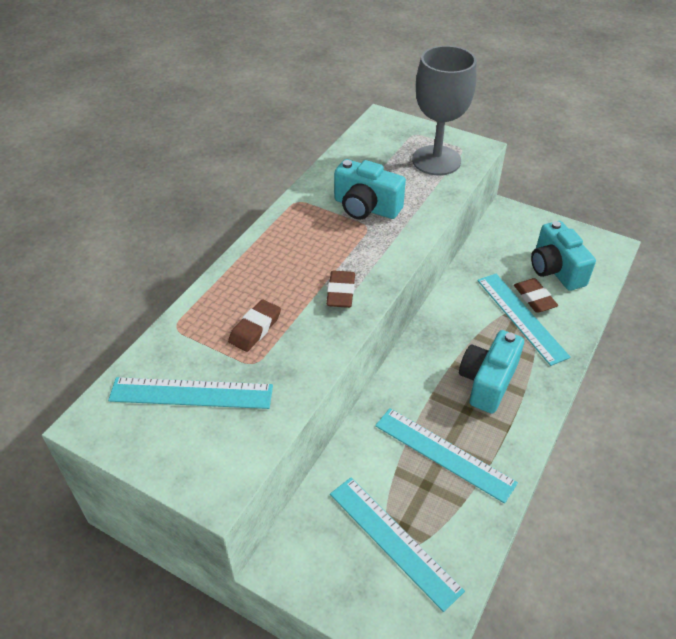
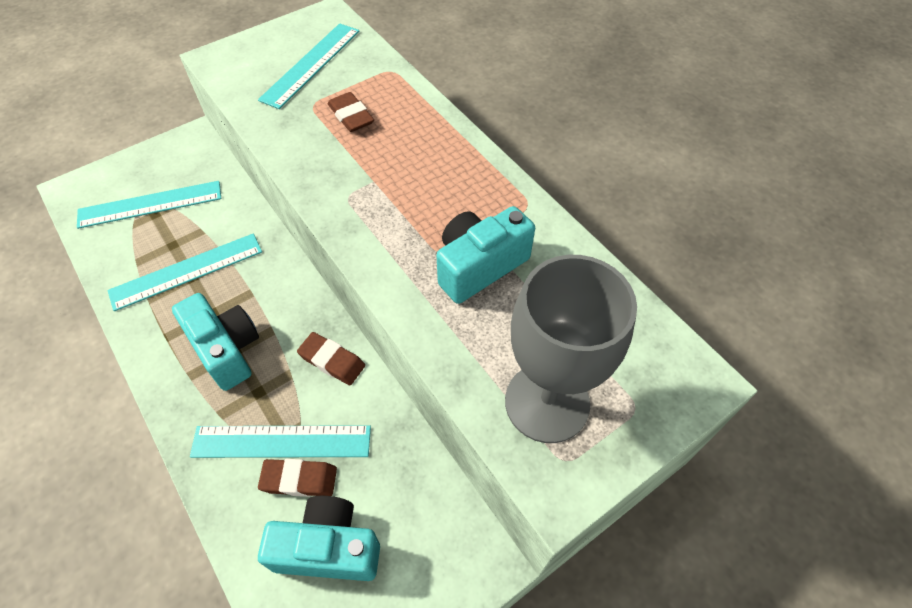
camera: 115 degrees right, 10 degrees up
(341, 292) = (352, 190): brown eraser -> brown eraser (332, 361)

